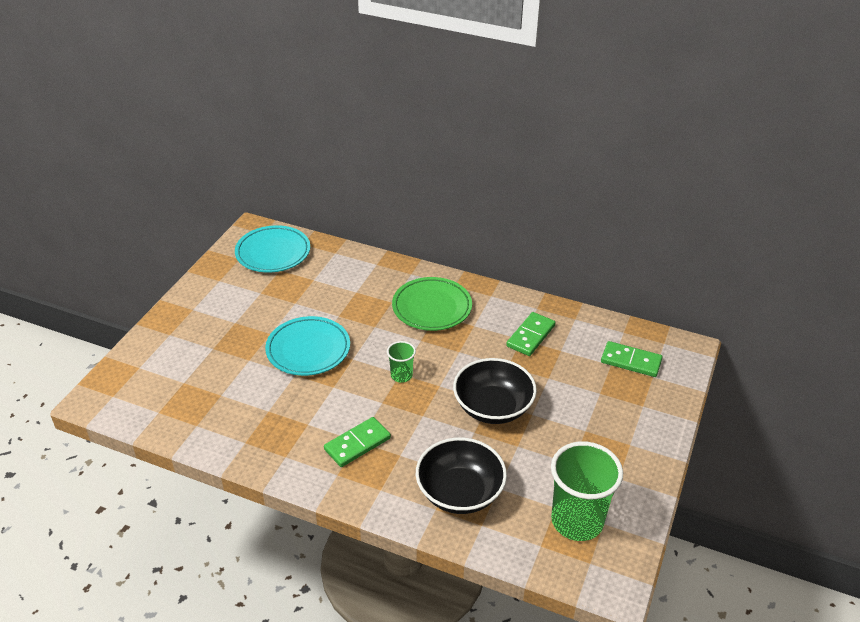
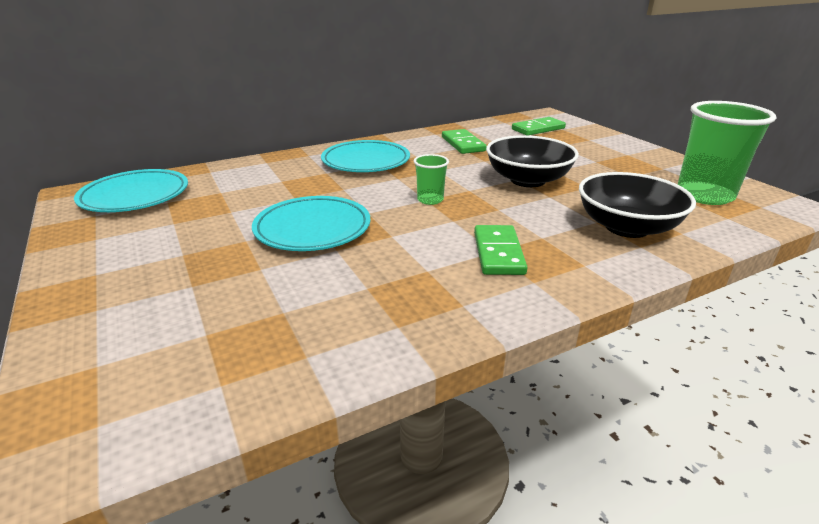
camera: 50 degrees left, 10 degrees down
(432, 307) = (366, 161): green plate -> turquoise plate

